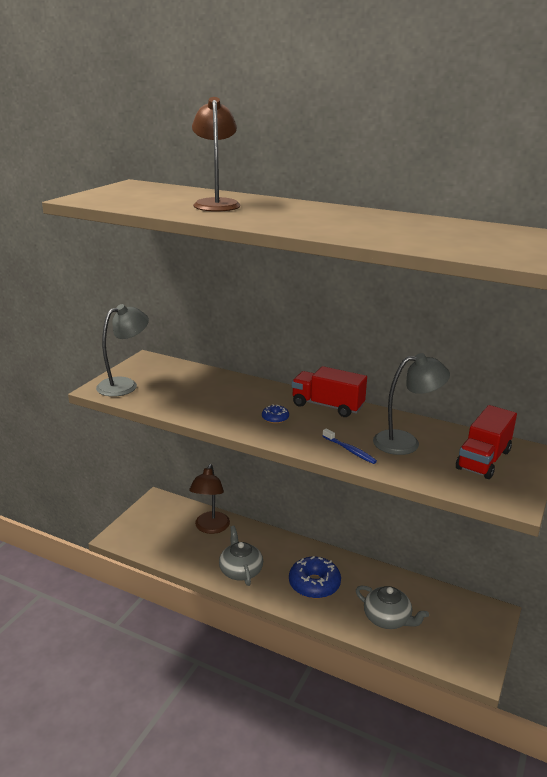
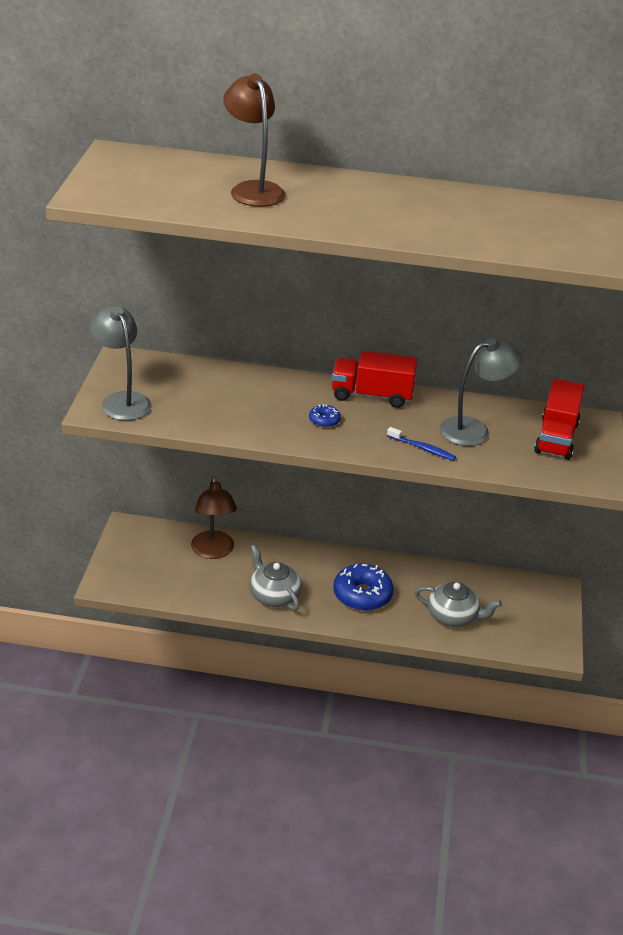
camera: 20 degrees left, 10 degrees up
(124, 385) = (122, 401): grey lamp -> grey lamp turned 60 degrees counterclockwise

